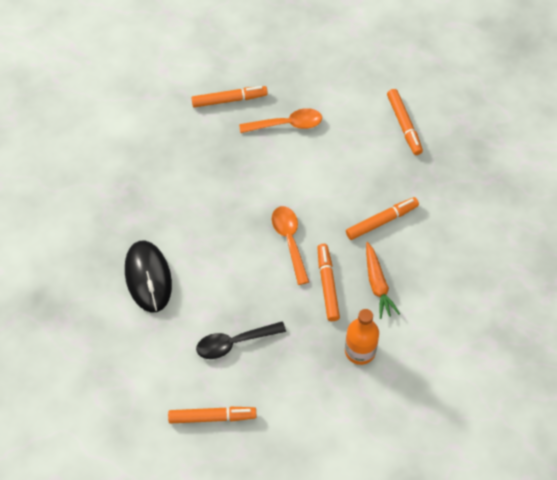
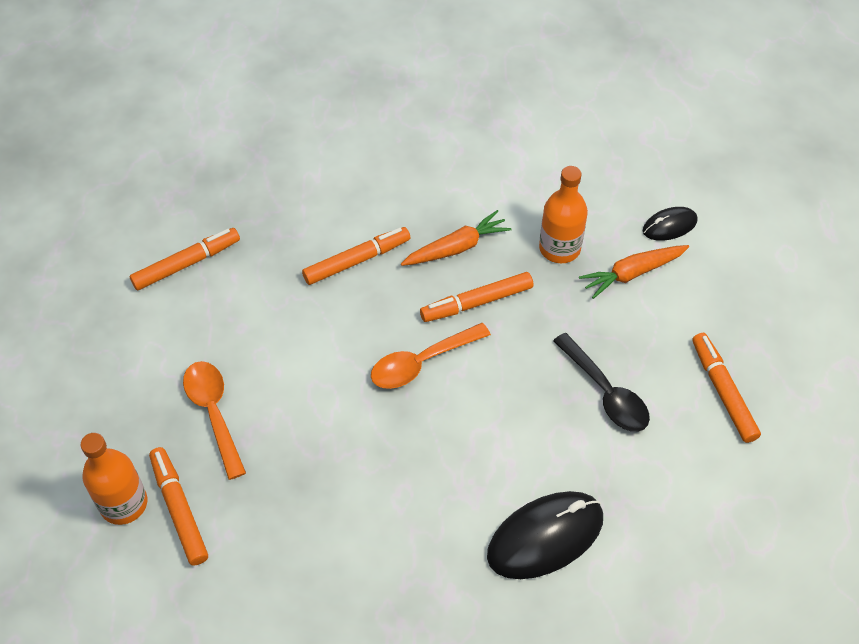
camera: 105 degrees left, 5 degrees down
(241, 75) = (124, 504): none -> orange bottle
(325, 393) = (632, 273): none -> orange carrot
(361, 434) = (669, 226): none -> black mouse
(382, 221) = (357, 260): orange marker -> orange marker turned 105 degrees clockwise

